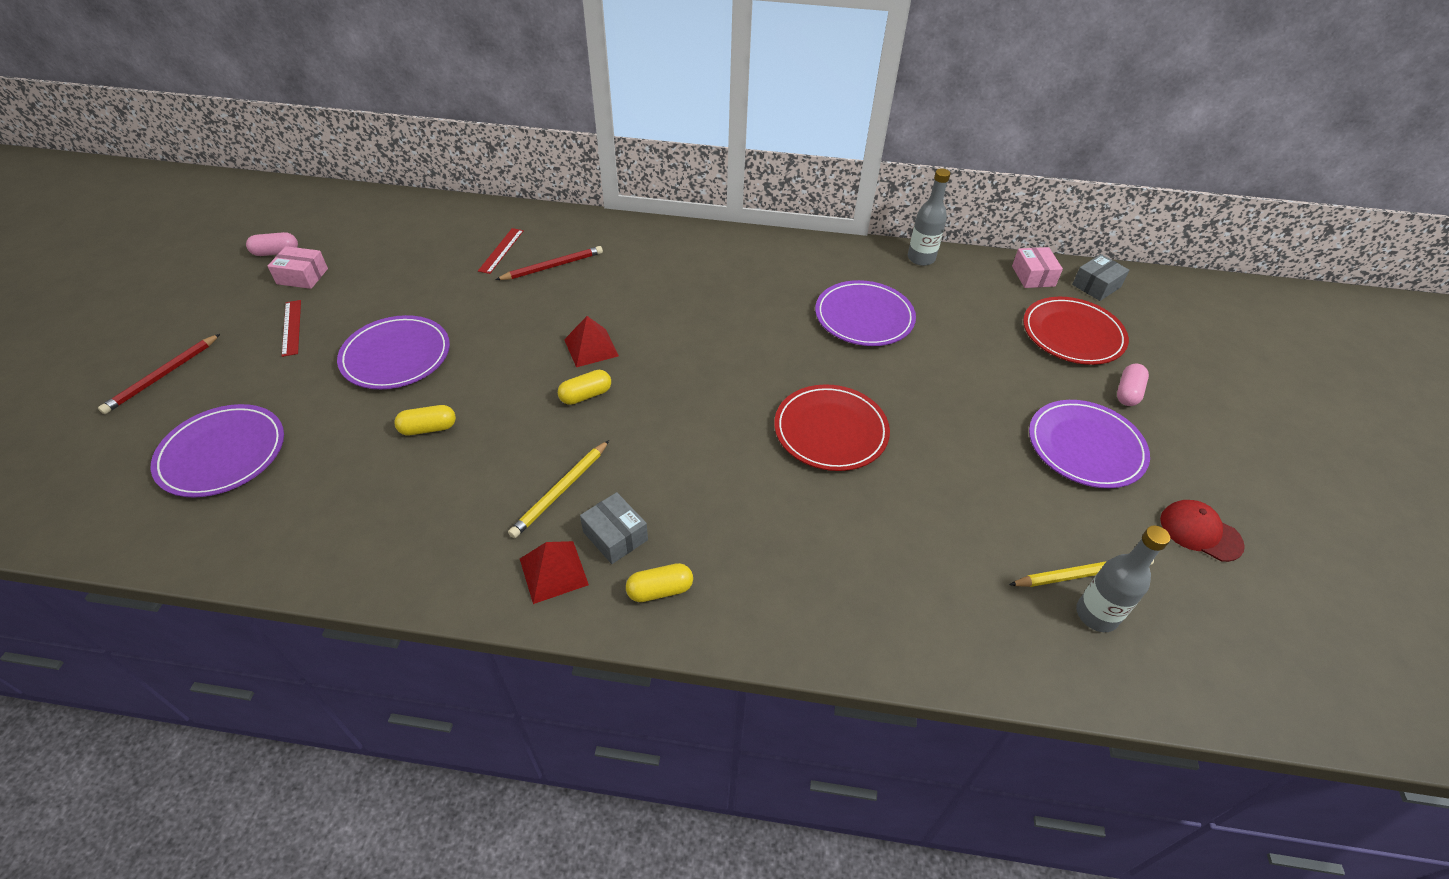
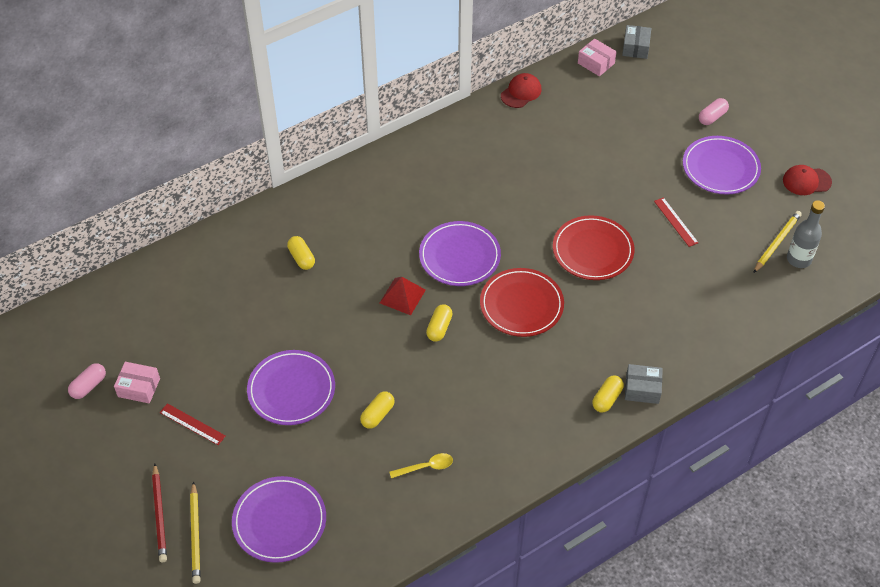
camera: 40 degrees left, 5 degrees up
(302, 276) = (139, 387): pink box -> pink box turned 45 degrees clockwise
(398, 509) = (426, 467): none -> yellow spoon
(501, 250) = (249, 270): red ruler -> red ruler (675, 222)
(552, 266) = (301, 258): red pencil -> yellow capsule
(553, 571) = (547, 431): red pyramid -> none
(561, 490) = (497, 390): yellow pencil -> yellow pencil (195, 534)
(615, 536) = (554, 390): grey box -> grey box (642, 389)
(864, 317) = (533, 161): purple plate -> purple plate (459, 256)
(921, 258) = (521, 92): grey bottle -> red cap
(1072, 334) = (653, 94): red plate -> red plate (521, 305)
(1128, 393) = (712, 117): pink capsule -> pink capsule turned 60 degrees clockwise

